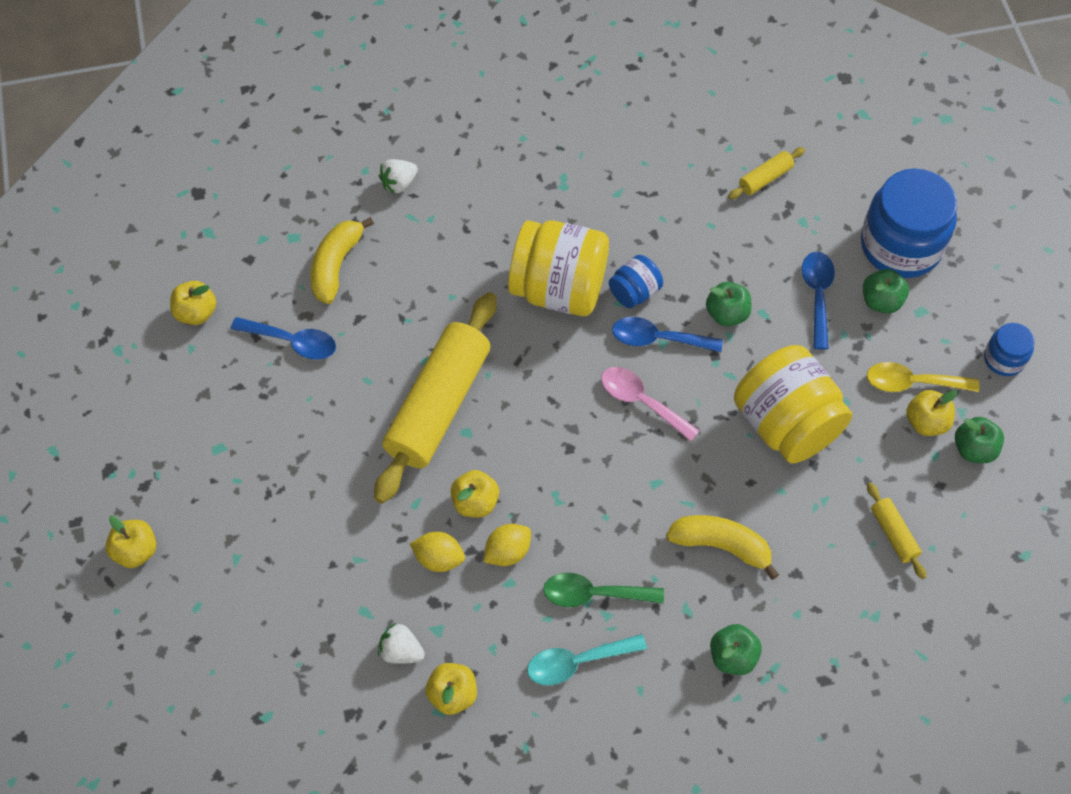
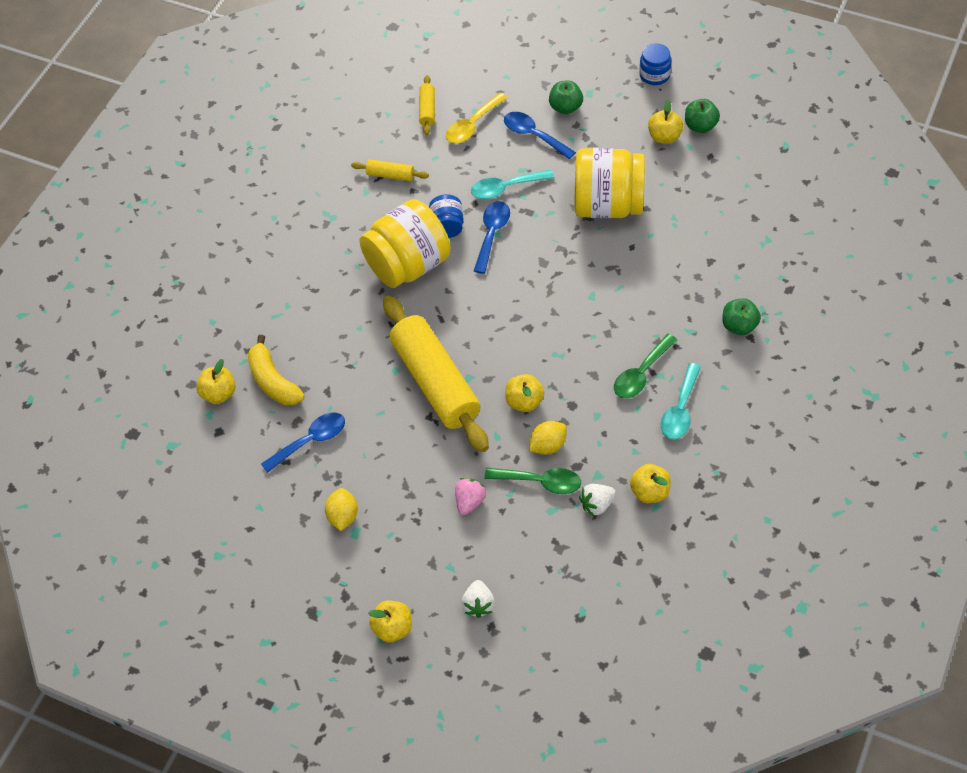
camera: 50 degrees left, 5 degrees down
(196, 313) = (233, 488): yellow apple -> yellow apple (219, 394)
(322, 527) = (469, 501): none -> pink strawberry
(390, 579) = (540, 482): none -> green spoon
(399, 183) = (242, 308): white strawberry -> white strawberry (478, 604)
(507, 552) = (574, 404): yellow lemon -> yellow lemon (343, 516)
(641, 401) = (529, 269): pink spoon -> none
(658, 339) = (492, 234): blue spoon -> blue spoon turned 150 degrees clockwise
(721, 546) = (662, 287): yellow banana -> none
(727, 314) = (506, 188): green apple -> turquoise spoon
(893, 534) = (723, 198): yellow rolling pin -> yellow rolling pin (390, 175)
(900, 246) = (536, 74): blue jar -> none
(912, 383) = (633, 127): yellow spoon -> yellow spoon (472, 125)

